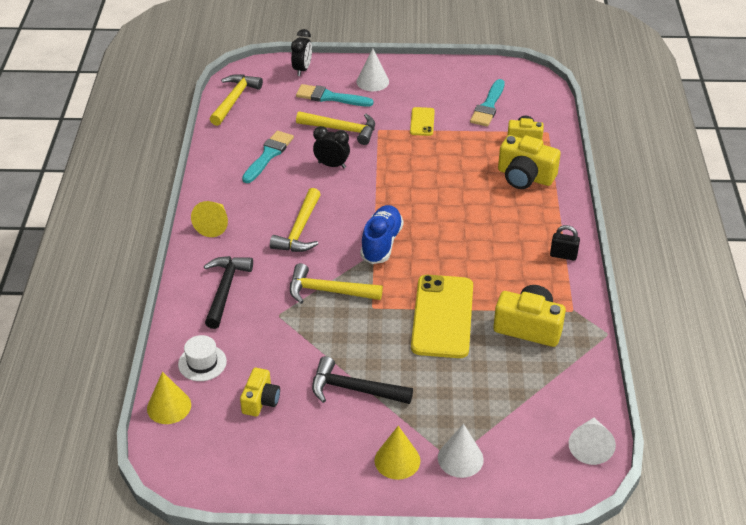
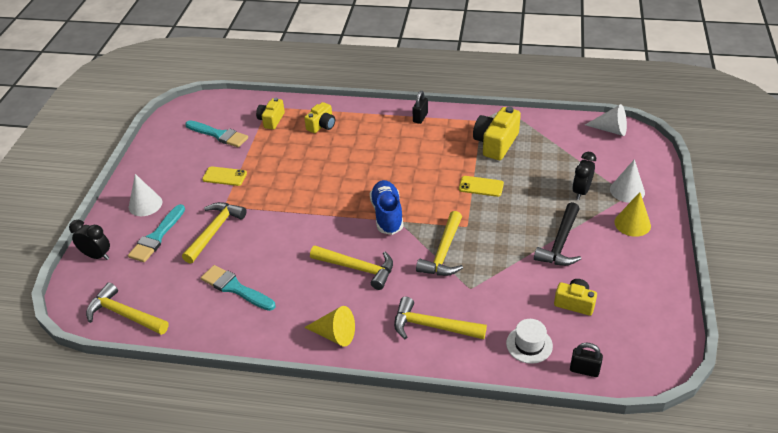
camera: 80 degrees left, 0 degrees up
(169, 406) = (584, 370): yellow cone -> black padlock
(225, 289) = (432, 326): black hammer -> yellow hammer
(332, 165) = (267, 241): black clock -> black clock (581, 191)
(381, 243) = (387, 215): blue shoe -> blue shoe turned 60 degrees clockwise
(442, 316) = (481, 186): yellow phone -> yellow phone, size x0.49
(525, 176) = (321, 125): yellow camera -> yellow camera, size x0.62

